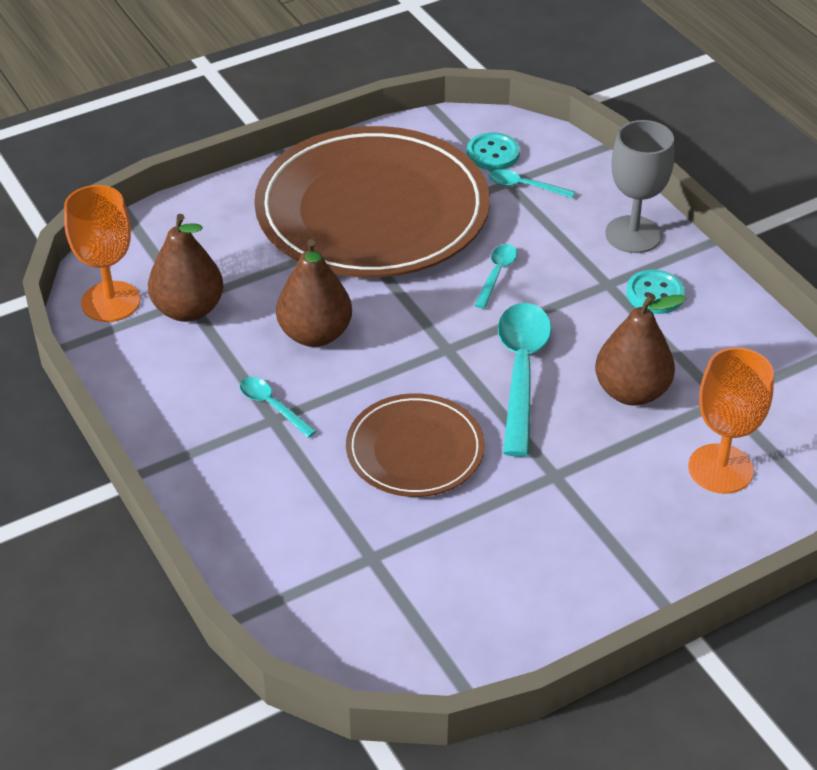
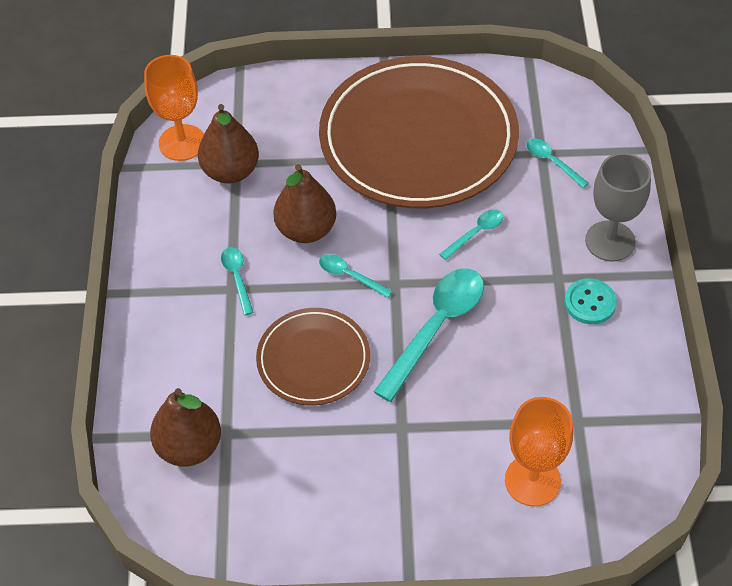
camera: 30 degrees right, 10 degrees up
(395, 359) = (350, 276): none -> turquoise spoon
(493, 153) = (547, 122): turquoise button -> none
(631, 392) = (509, 382): brown pear -> brown pear (189, 447)

